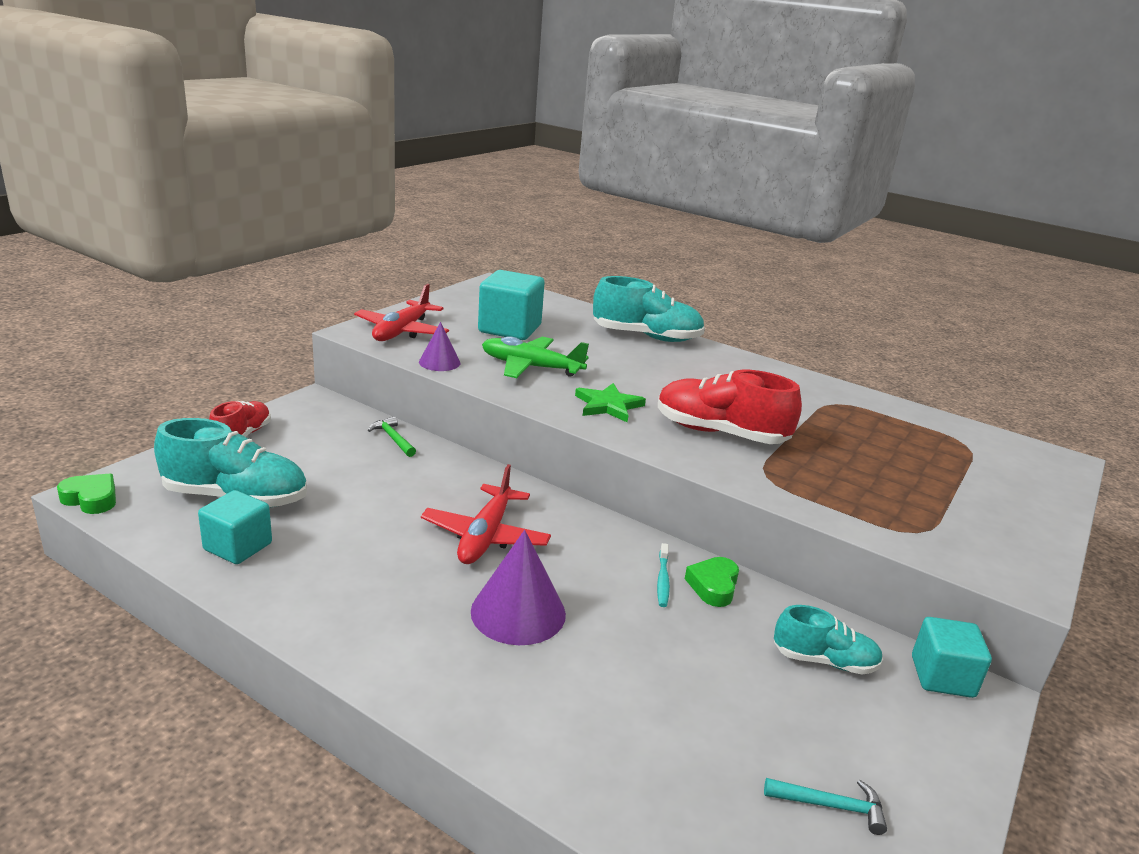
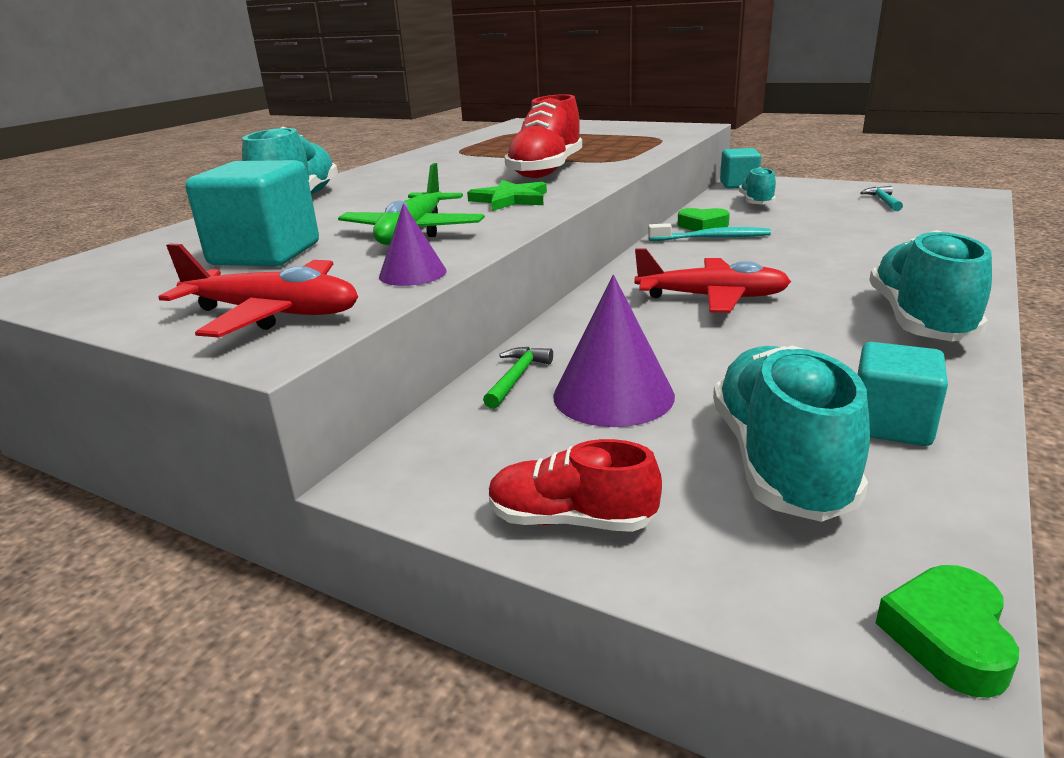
camera: 90 degrees left, 0 degrees up
(373, 629) = (919, 320): none -> turquoise shoe
(393, 438) = (516, 378): green hammer -> green hammer turned 150 degrees clockwise
(518, 612) = (815, 274): purple cone -> purple cone (613, 395)
(663, 580) = (711, 238): turquoise toothbrush -> turquoise toothbrush, size x1.55

